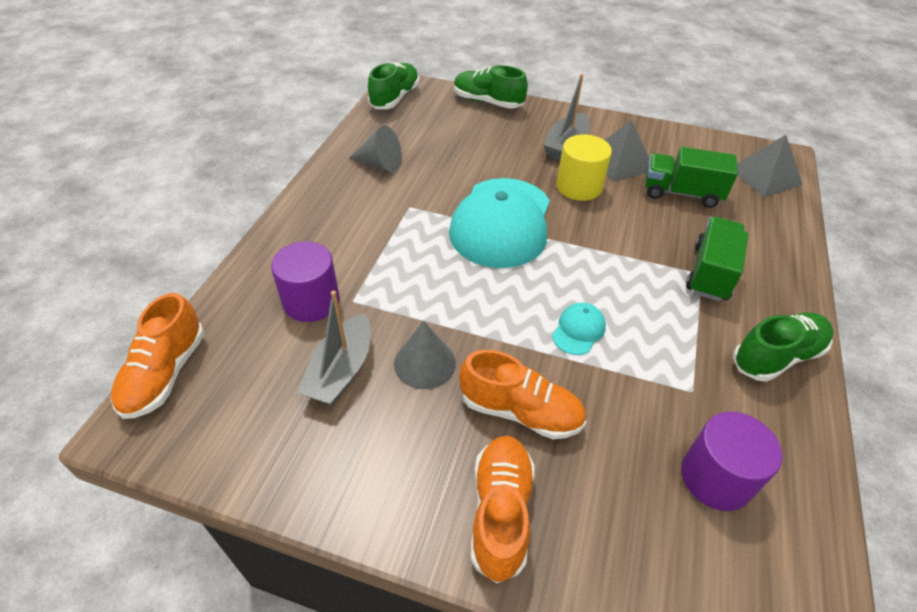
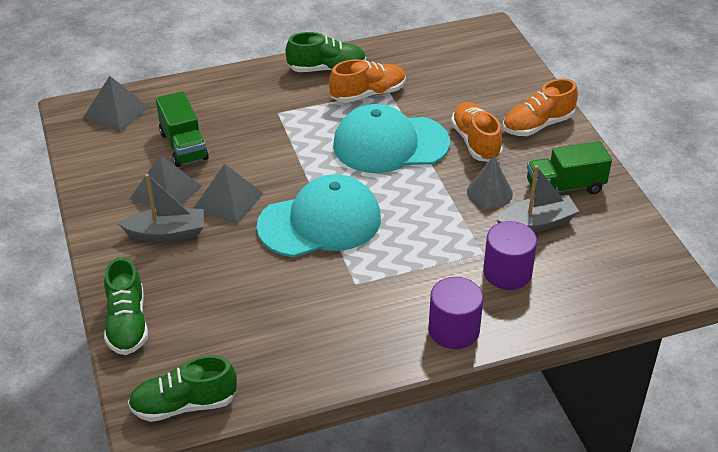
camera: 125 degrees left, 5 degrees down
(165, 373) = (636, 298): orange shoe -> orange shoe (368, 94)
(380, 164) = (316, 338): grey cone -> none
(578, 330) = (390, 144): turquoise cap -> turquoise cap, size x2.42
(579, 187) = (228, 201): yellow cylinder -> grey pyramid
(710, 273) = (273, 109): green truck -> green truck (565, 187)
(716, 477) = (436, 70): purple cylinder -> purple cylinder (453, 330)
(776, 356) = (326, 69): green shoe -> green shoe turned 150 degrees clockwise

